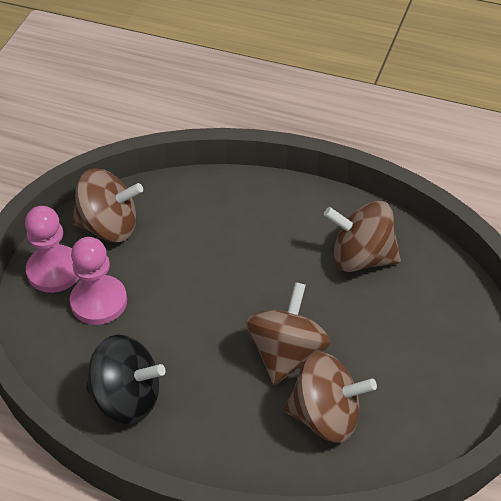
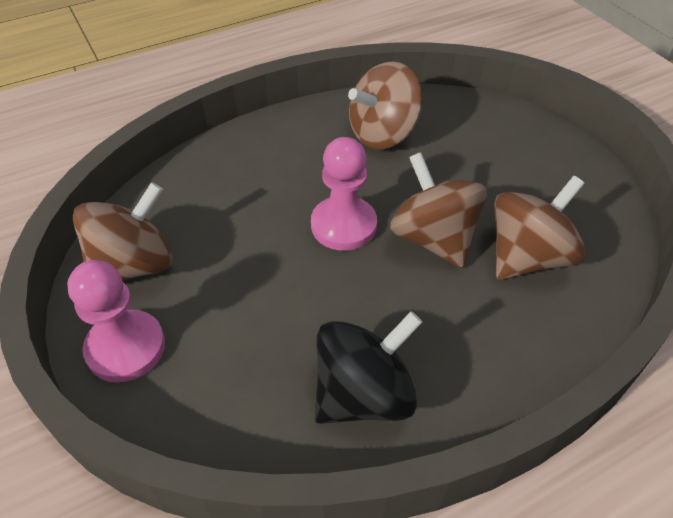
camera: 50 degrees left, 0 degrees up
(99, 301) = (214, 336): pink pawn -> pink pawn (343, 225)

